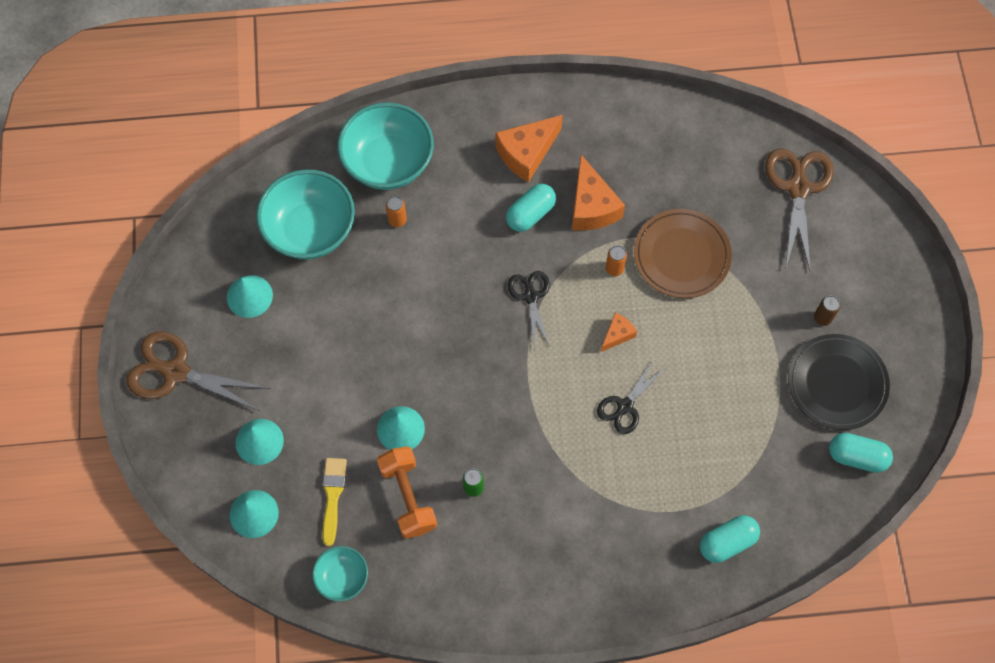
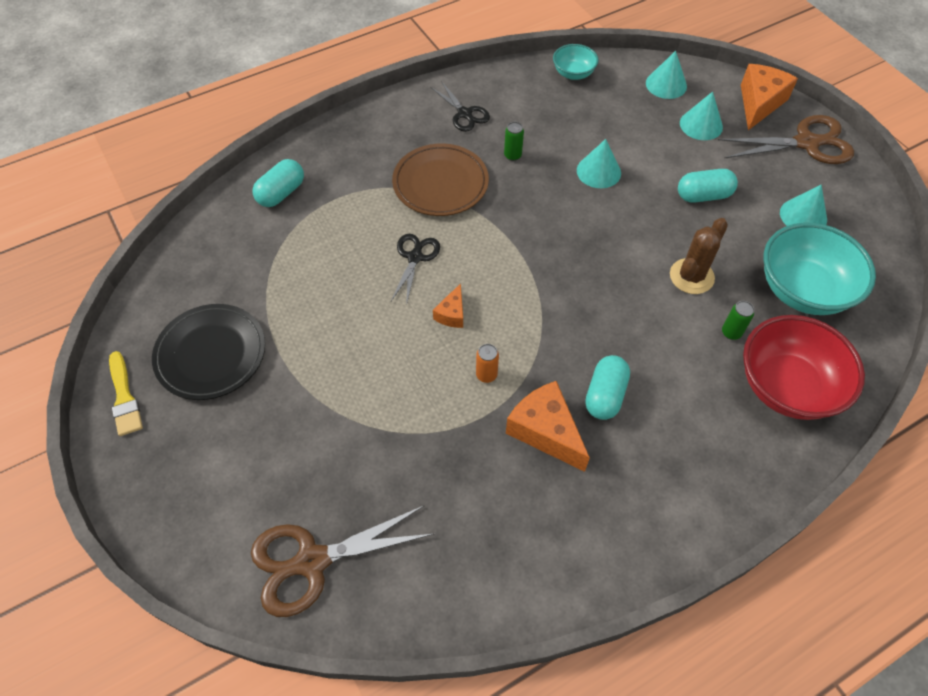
camera: 155 degrees right, 10 degrees down
(333, 496) = (617, 113): yellow brush -> yellow brush (124, 397)
(388, 162) = (786, 386): turquoise bowl -> red bowl
(393, 281) = (691, 276): none -> brown cactus
(397, 220) = (731, 332): orange can -> green can
(408, 497) = (560, 132): orange dumbbell -> none
(526, 153) = (652, 462): orange cheese -> orange cheese (759, 103)
(530, 296) = (555, 315): black scissors -> black scissors (464, 114)
(681, 256) = (421, 418): brown plate -> brown plate (440, 183)
(798, 188) = (312, 561): brown scissors -> brown scissors turned 90 degrees clockwise
(822, 318) = (242, 414): brown can -> none
(857, 457) = (176, 297): turquoise capsule -> turquoise capsule (703, 195)

